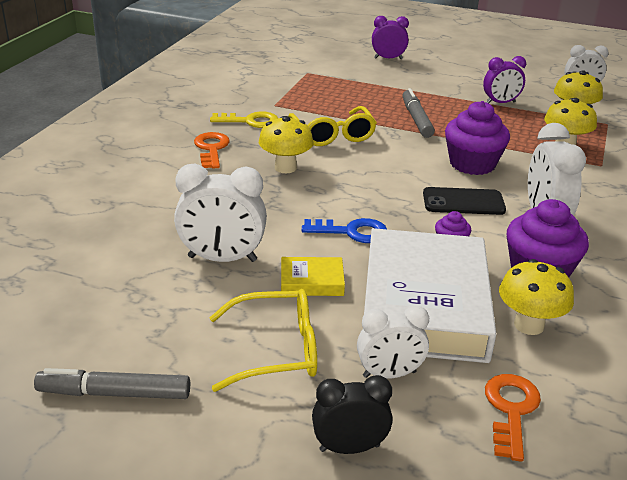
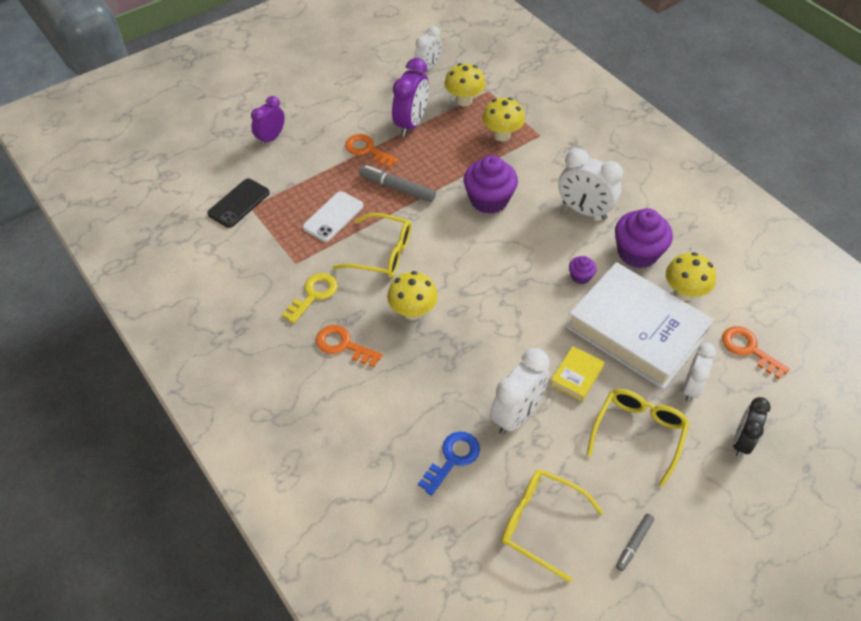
camera: 55 degrees left, 20 degrees up
(96, 315) = (540, 523): none -> yellow glasses
(114, 393) = (634, 544): grey marker -> grey marker, size x0.61
(343, 104) = (333, 216): none -> white phone
(352, 232) = (531, 321): blue key -> blue key (452, 459)
(438, 95) = (367, 150): none -> orange key
(463, 202) = (535, 237): black phone -> black phone (239, 203)
(500, 103) = (411, 124): purple clock -> purple clock, size x1.51

